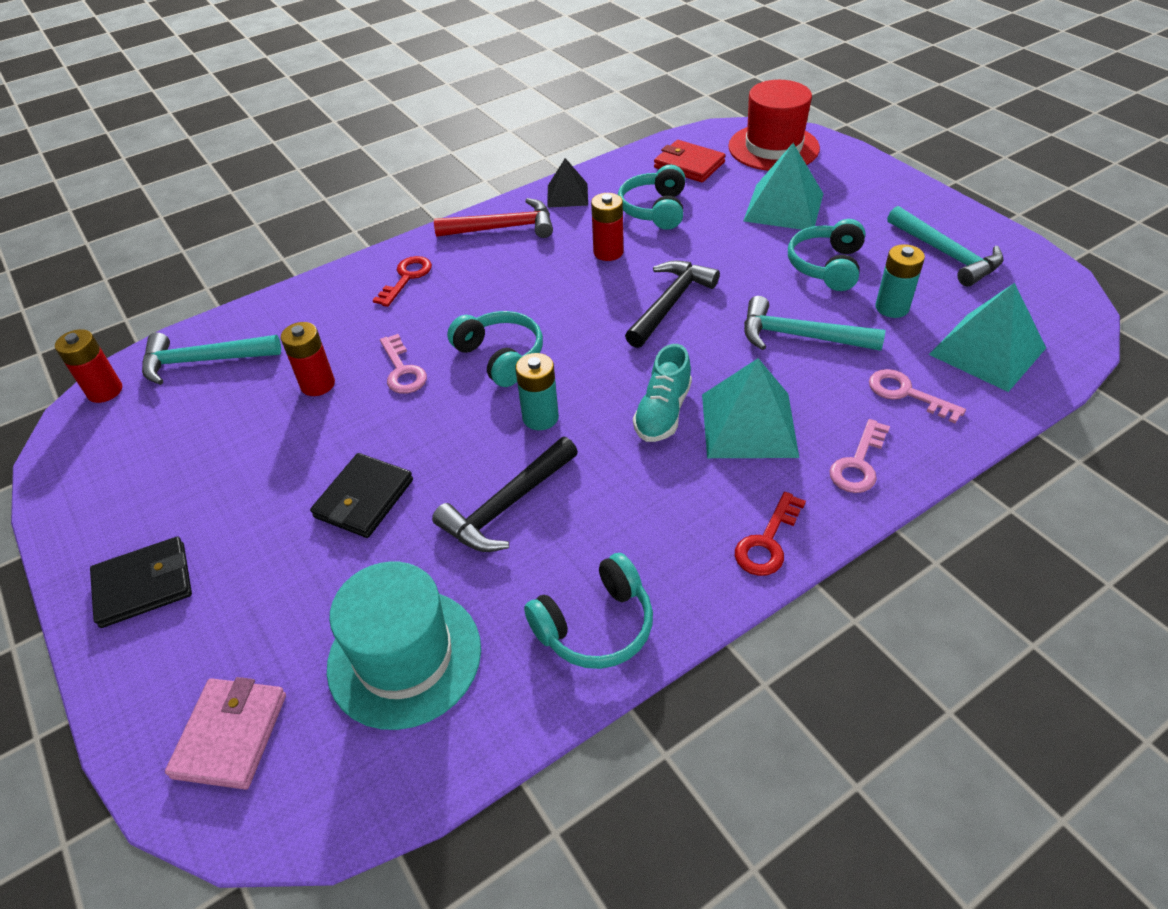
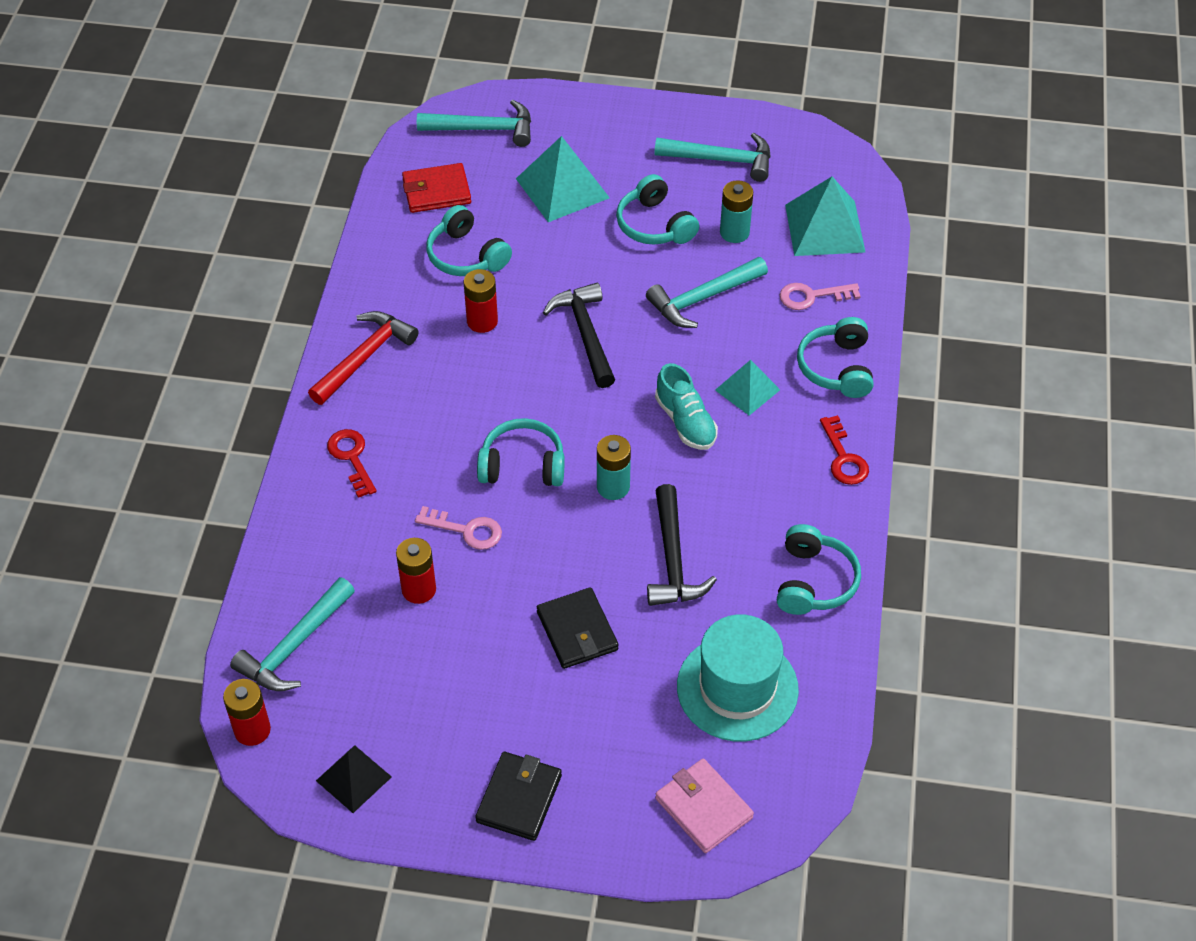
camera: 50 degrees left, 5 degrees up
(567, 195) = (374, 289): black pyramid -> black pyramid (353, 778)
(749, 425) = (747, 390): turquoise pyramid -> turquoise pyramid, size x0.61
(773, 147) = (483, 129): red hat -> turquoise hammer
(858, 464) = (837, 368): pink key -> turquoise headphones

